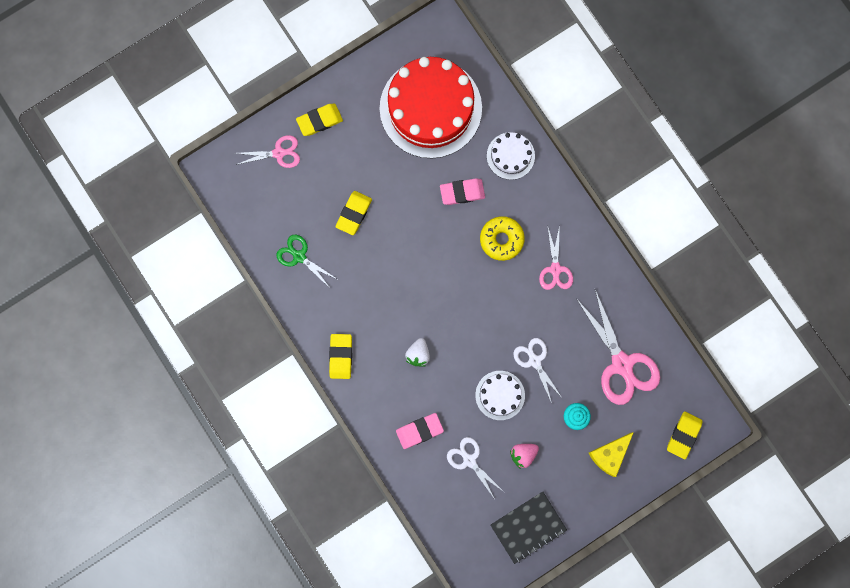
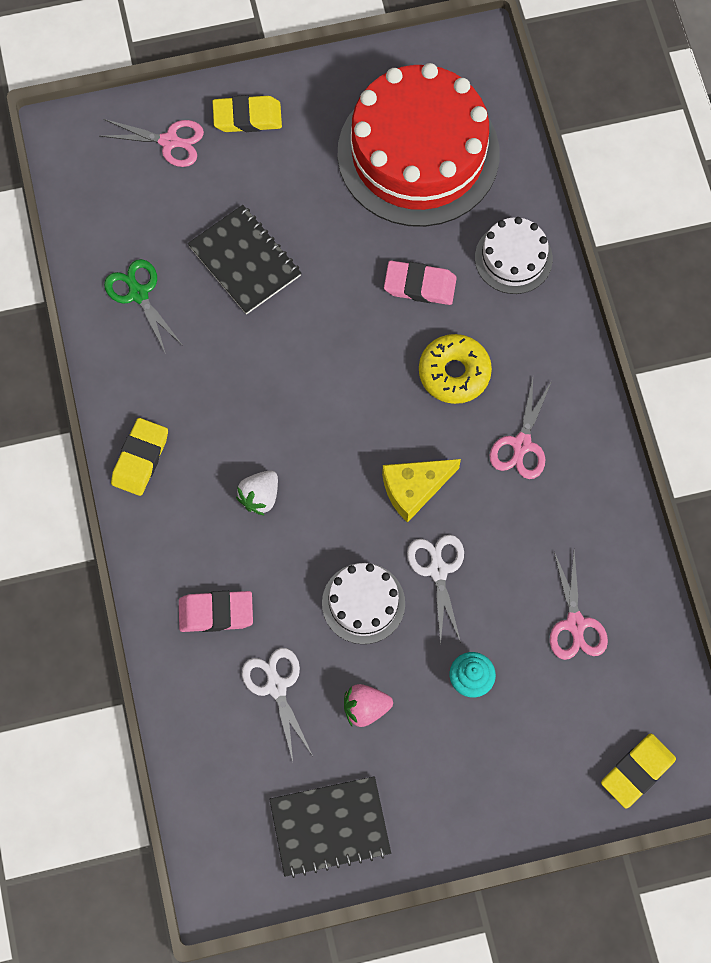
camera: 20 degrees right, 10 degrees down
(354, 213) = (245, 261): yellow eraser -> black notebook
(609, 455) = (505, 759): yellow cheese -> yellow cheese (414, 489)
(622, 364) = (575, 624): pink scissors -> pink scissors, size x0.57

